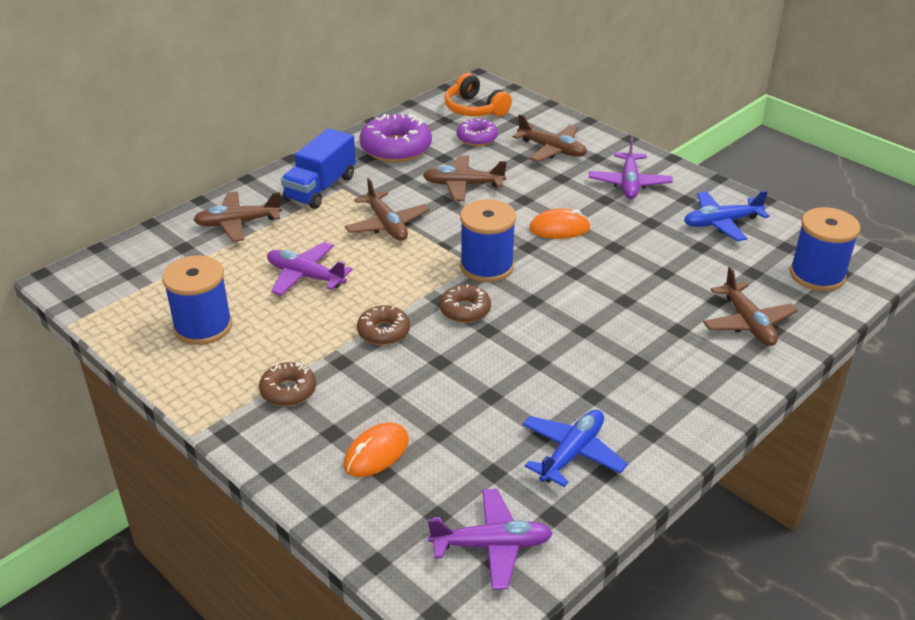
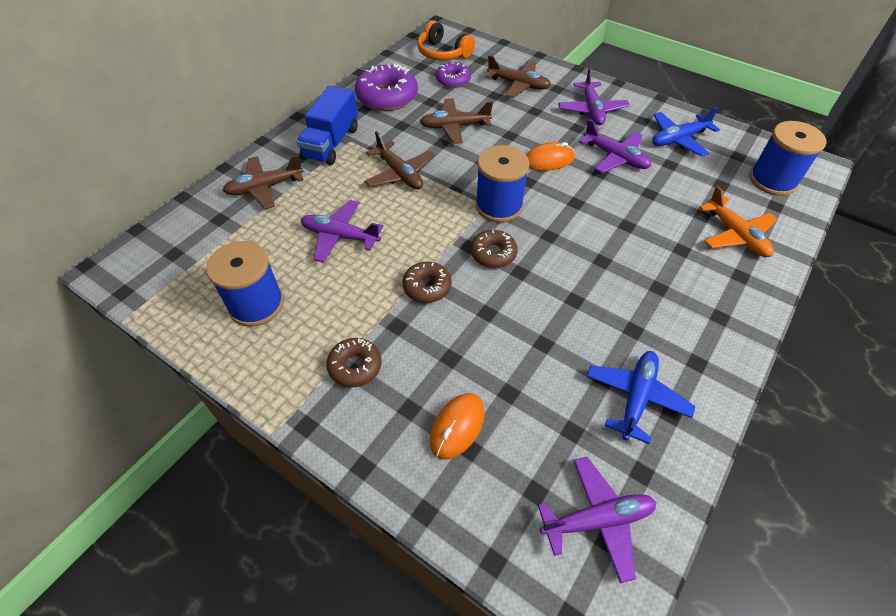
camera: 10 degrees left, 15 degrees up
(638, 233) = (615, 157): none -> purple plane
(747, 323) = (735, 235): brown plane -> orange plane

